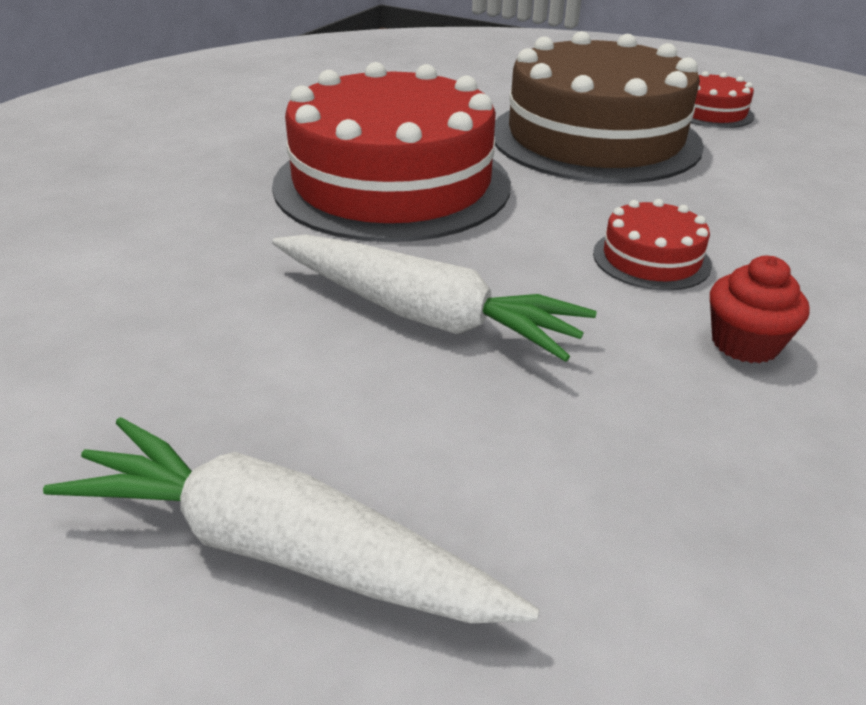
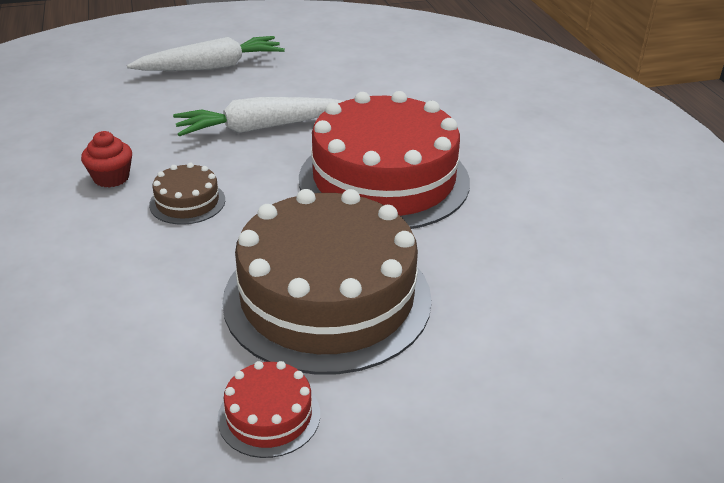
camera: 135 degrees right, 0 degrees up
(651, 259) = (187, 202): red cake -> brown cake

